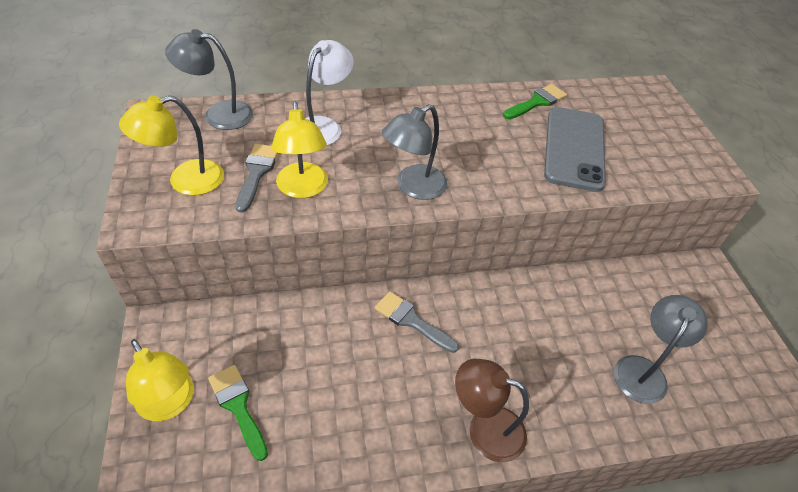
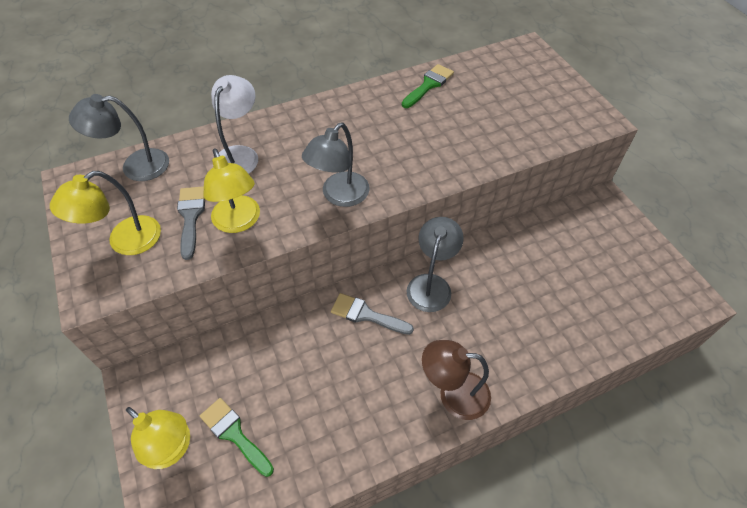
camera: 10 degrees left, 5 degrees up
(574, 148) = (472, 123): grey phone -> none
(643, 370) = (572, 307): grey lamp -> grey lamp (431, 284)

